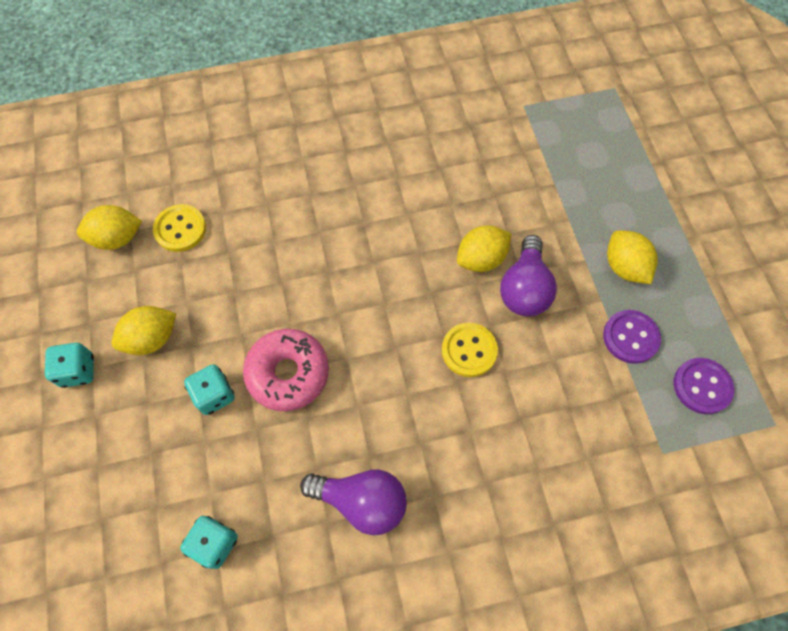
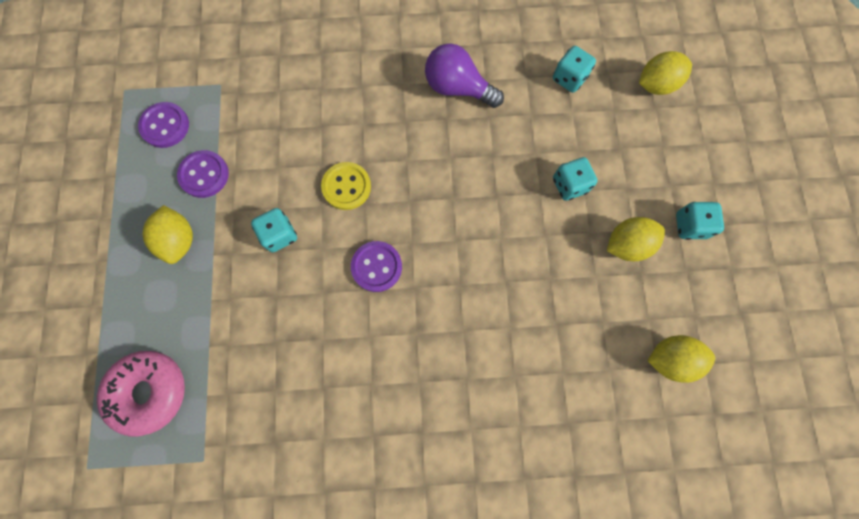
camera: 170 degrees left, 10 degrees up
(180, 229) = (605, 358): yellow button -> none
(288, 373) = (505, 193): pink donut -> pink donut (150, 391)
(415, 274) = (376, 267): none -> purple button
(481, 259) = (310, 272): yellow lemon -> yellow lemon (655, 85)
(524, 288) = (280, 235): purple light bulb -> turquoise dice

